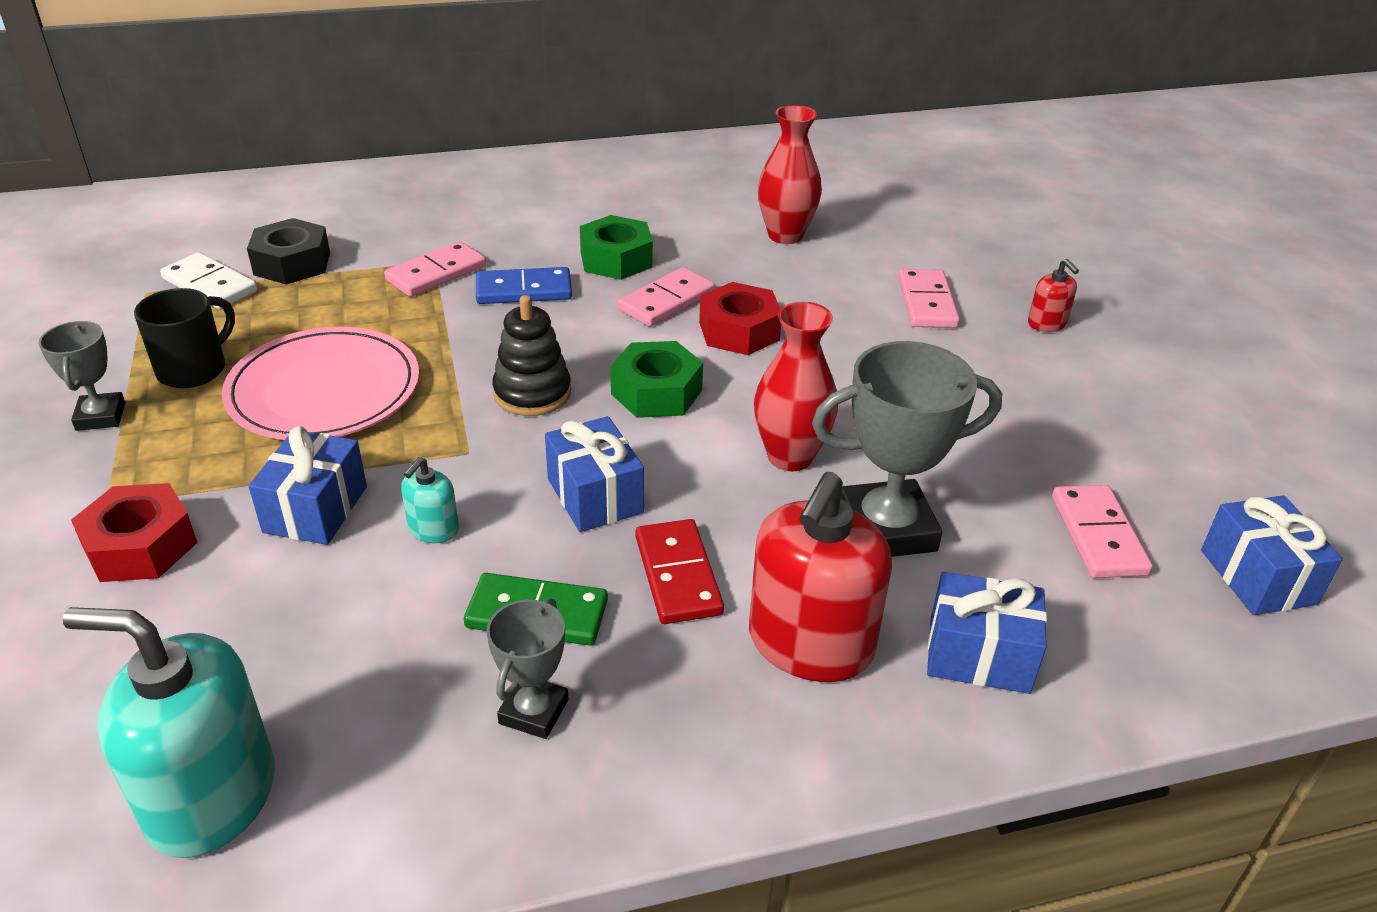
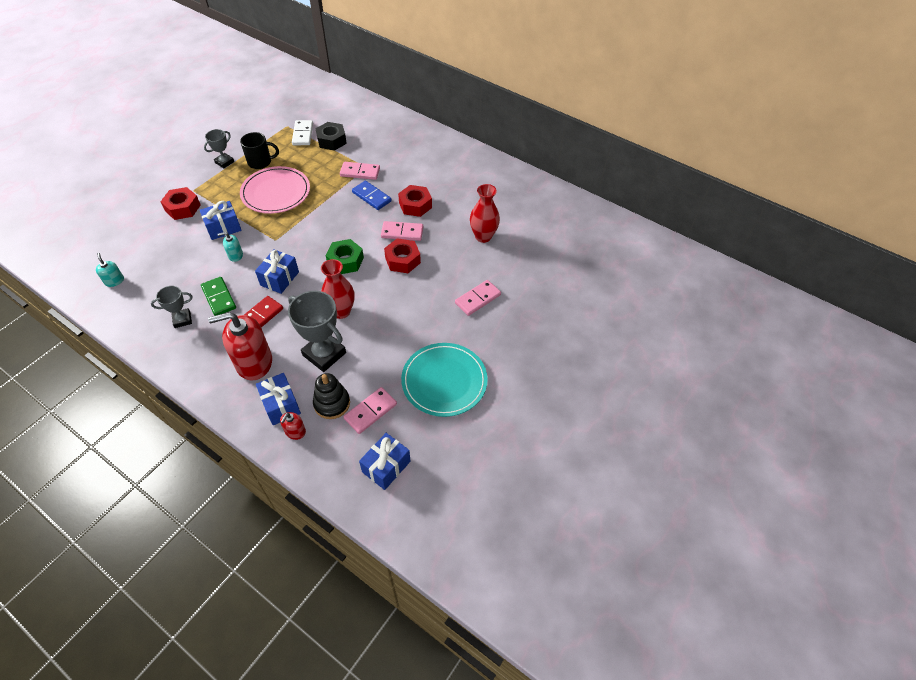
camera: 50 degrees right, 15 degrees up
(211, 796) = (114, 281): turquoise soap dispenser -> turquoise soap dispenser, size x0.46
(532, 393) = (317, 234): black stacking toy -> black stacking toy (332, 403)
(616, 259) = (415, 205): green nut -> red nut
(1047, 323) = (501, 340): red soap dispenser -> red soap dispenser (295, 431)
(1090, 418) = (444, 381): none -> turquoise plate

